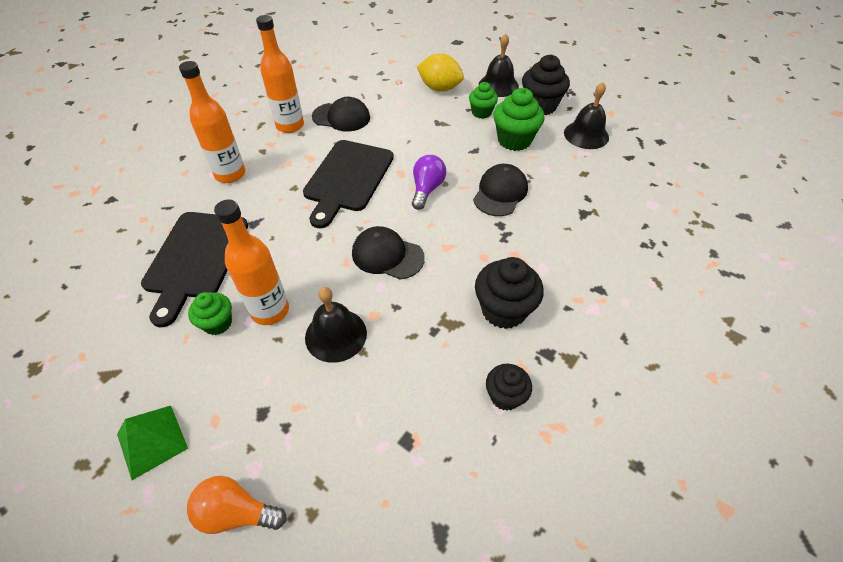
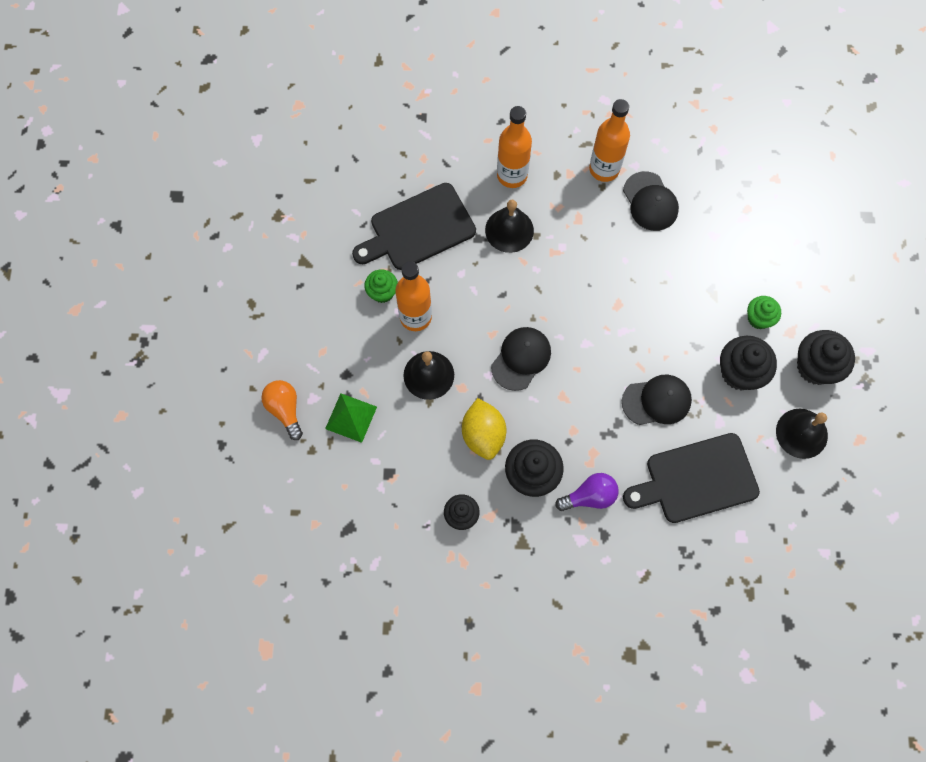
camera: 55 degrees right, 20 degrees up
(152, 441) = (287, 328): green pyramid -> green pyramid (351, 417)
(348, 178) = (578, 268): black cutting board -> black cutting board (696, 479)
(387, 255) = (521, 358): black cap -> black cap turned 45 degrees clockwise
(427, 189) = (614, 339): purple light bulb -> purple light bulb (589, 496)
(440, 88) = (766, 255): yellow lemon -> yellow lemon (483, 434)
(498, 85) = (819, 307): black bell -> black bell (509, 230)
(514, 140) = (739, 372): green cupcake -> black cupcake

